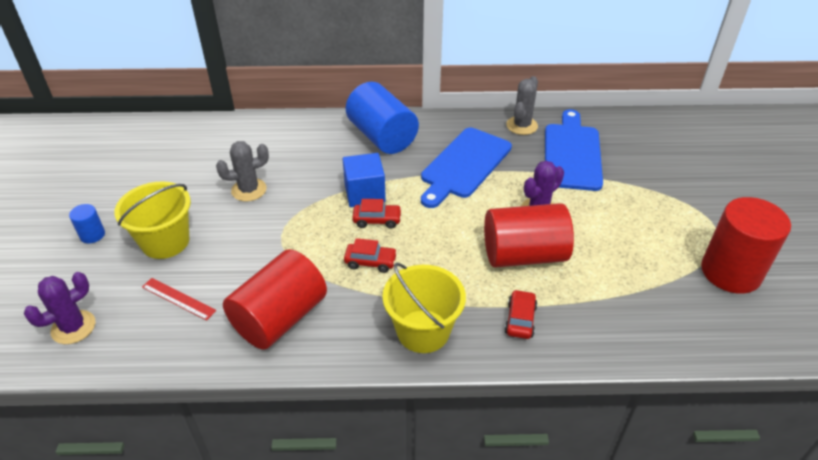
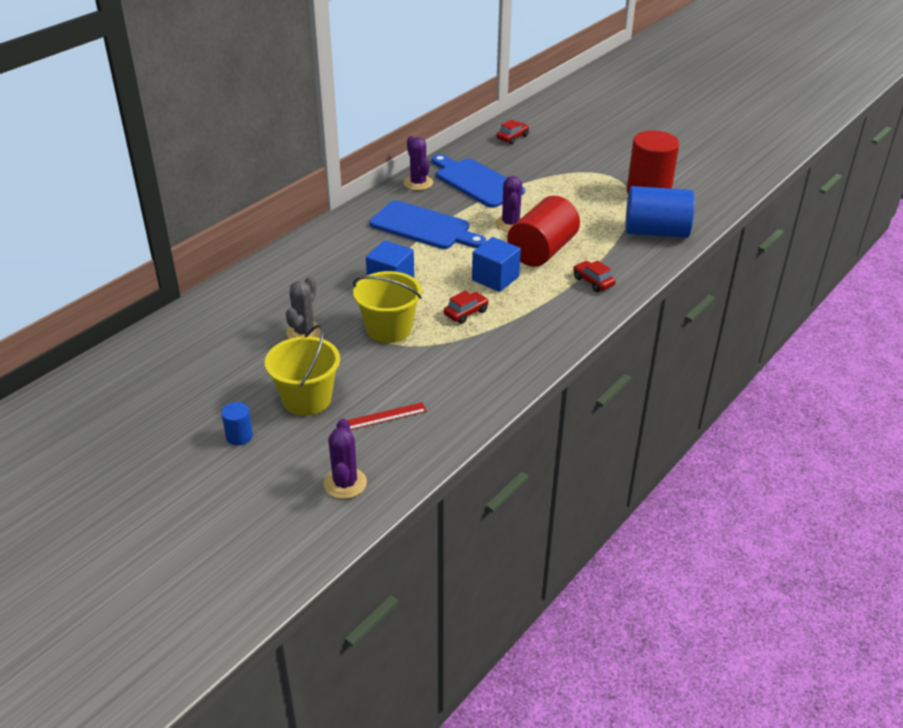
camera: 50 degrees left, 5 degrees down
(280, 318) = (468, 376): red cylinder -> none
(377, 220) = (427, 290): red car -> red car (512, 137)
(382, 136) = (337, 243): blue cylinder -> blue cylinder (656, 232)
(423, 331) = (556, 322): yellow bucket -> yellow bucket (389, 329)
(443, 250) = (495, 278): none -> blue cube
(464, 165) = (424, 227): blue cutting board -> blue cutting board turned 45 degrees counterclockwise
(522, 126) = (418, 183): grey cactus -> purple cactus

